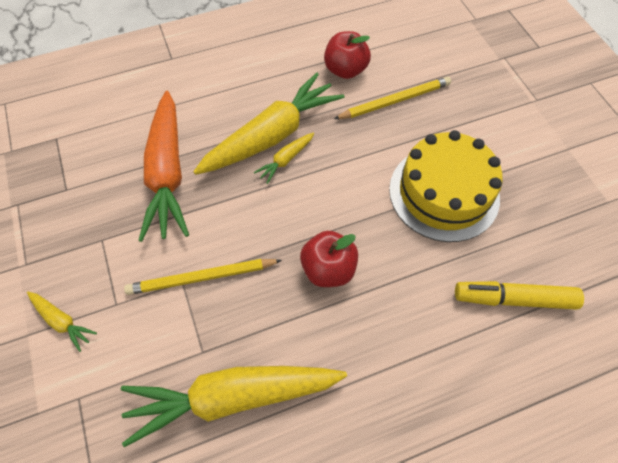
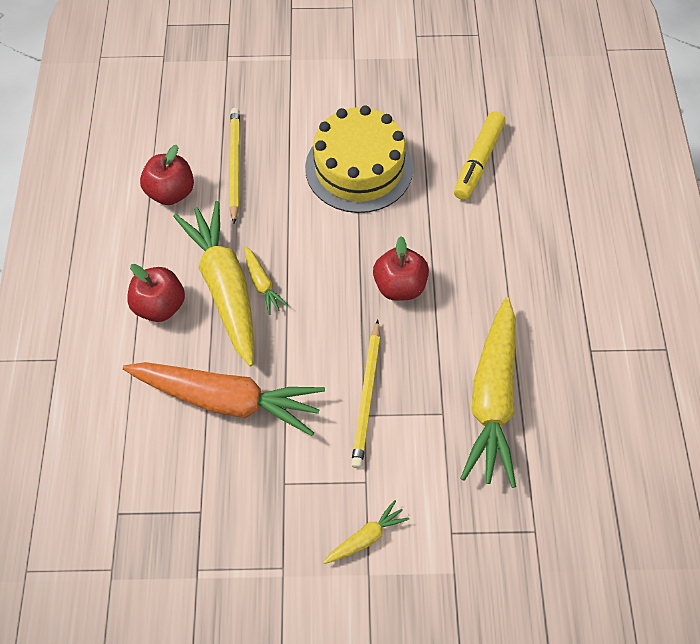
camera: 70 degrees left, 0 degrees up
(238, 100) = (160, 306): none -> red apple

